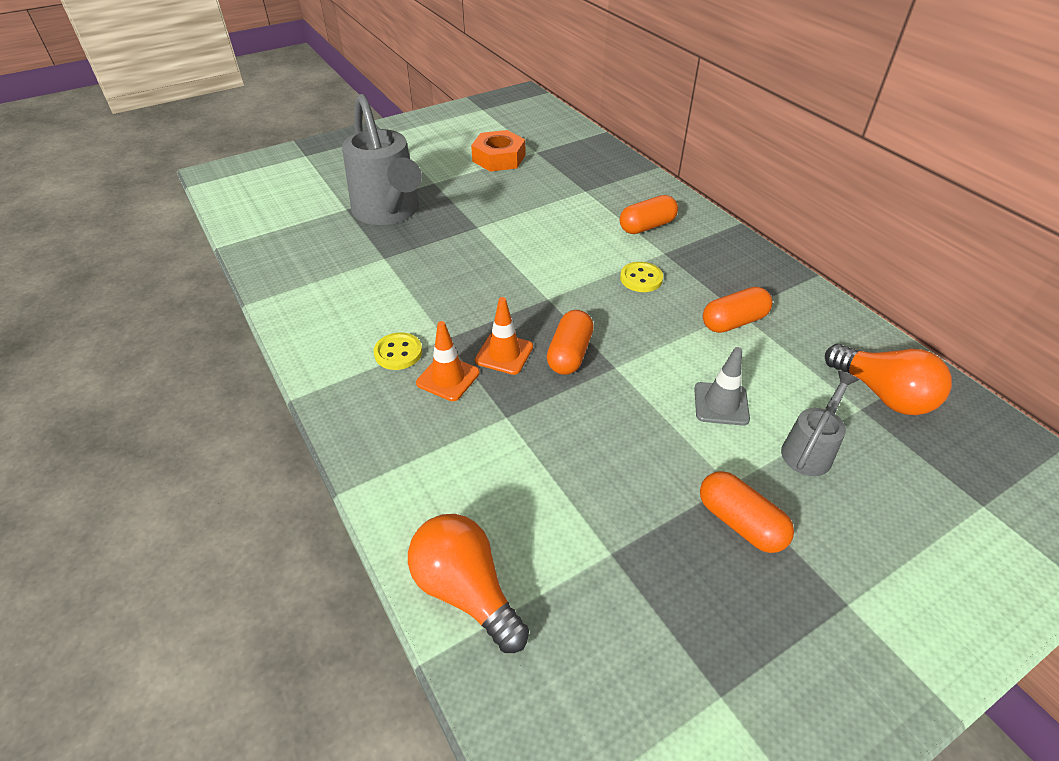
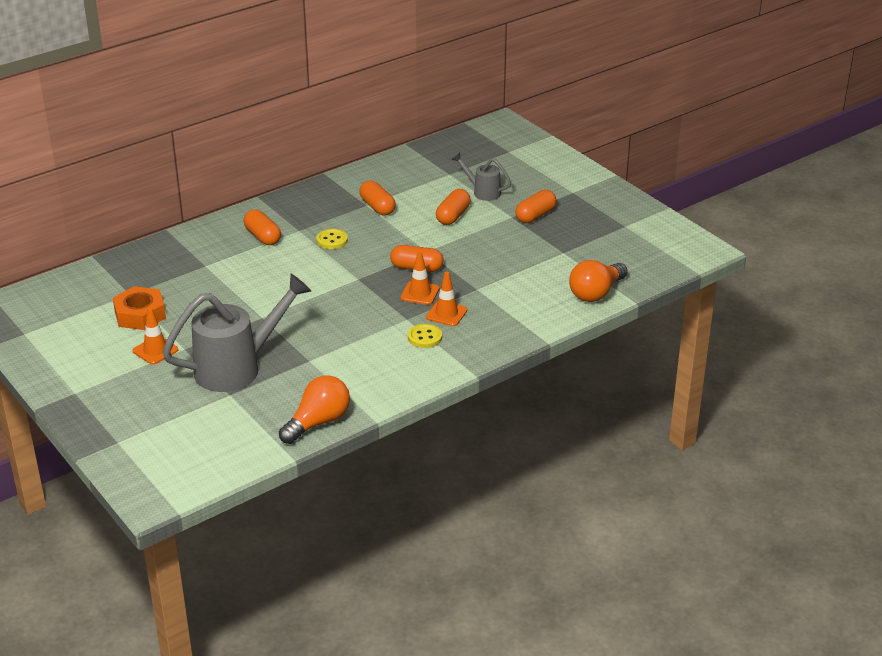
camera: 95 degrees left, 10 degrees down
(436, 168) = (155, 350): none -> orange traffic cone
(721, 404) = (453, 216): grey traffic cone -> orange capsule
(882, 394) = (437, 166): orange light bulb -> orange light bulb (318, 422)

